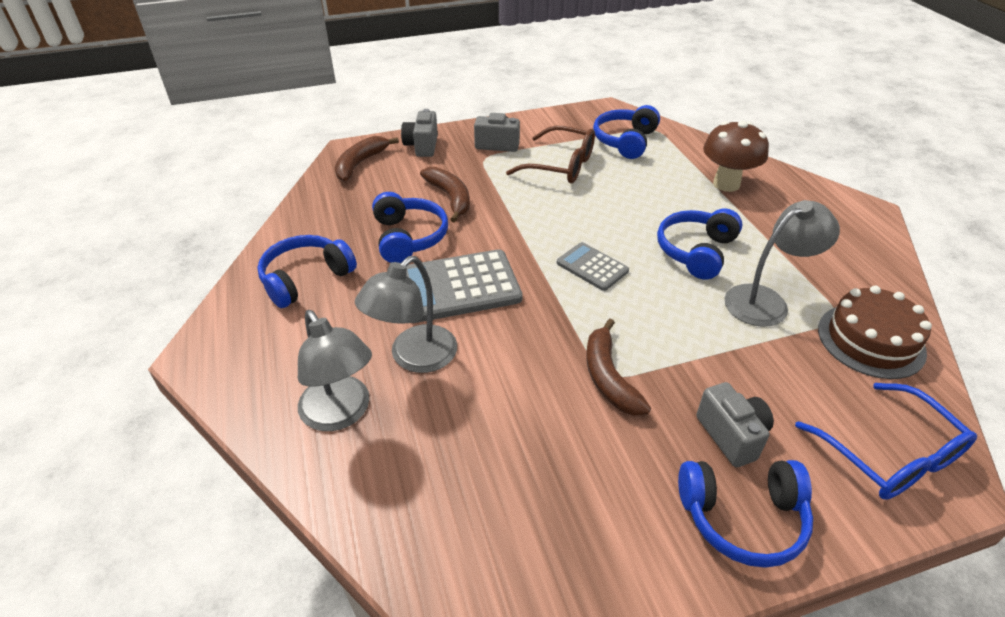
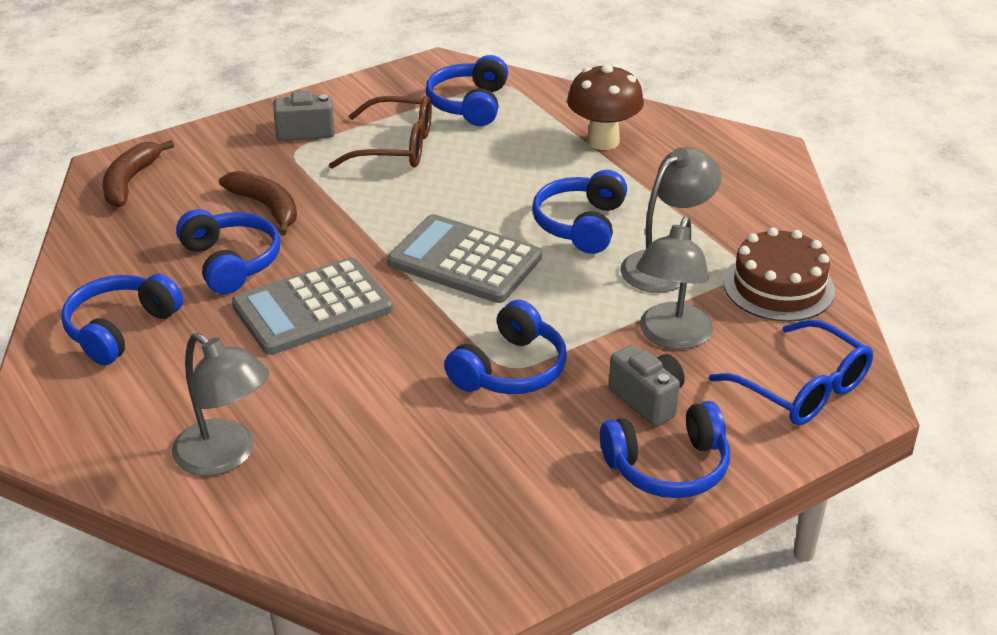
camera: 15 degrees left, 5 degrees down
(414, 358) = (288, 389): grey lamp -> grey lamp (671, 337)
(422, 146) = (205, 147): grey camera -> none
(592, 267) = (464, 261): grey calculator -> grey calculator, size x1.78
(608, 377) = (510, 370): brown banana -> blue headphones

